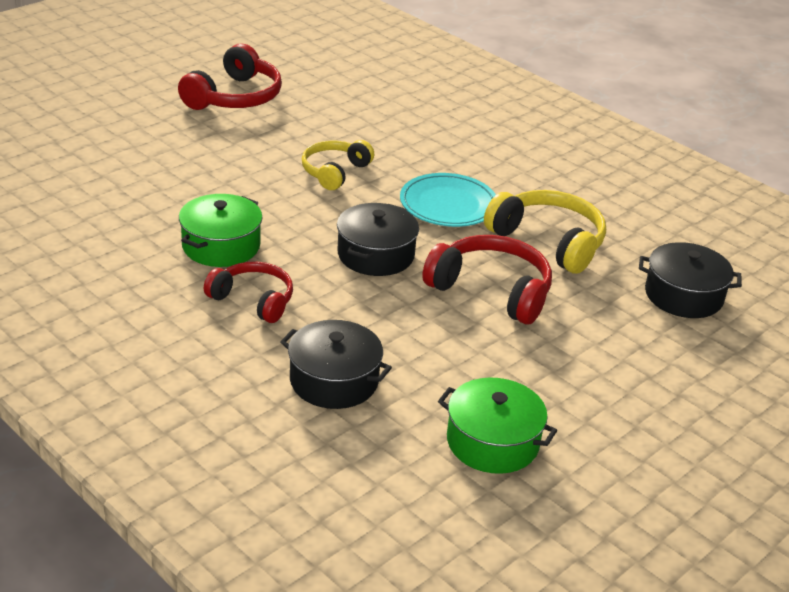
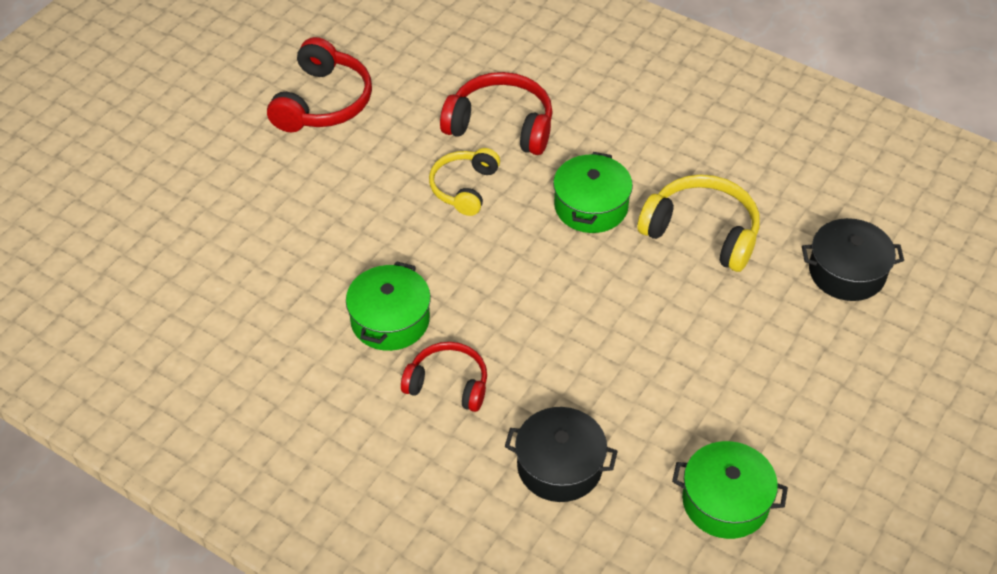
camera: 10 degrees left, 15 degrees up
(375, 255) = (543, 293): black pot -> none
(448, 205) = (591, 206): turquoise plate -> green pot
(491, 291) = (668, 312): red headphones -> red headphones (501, 125)

